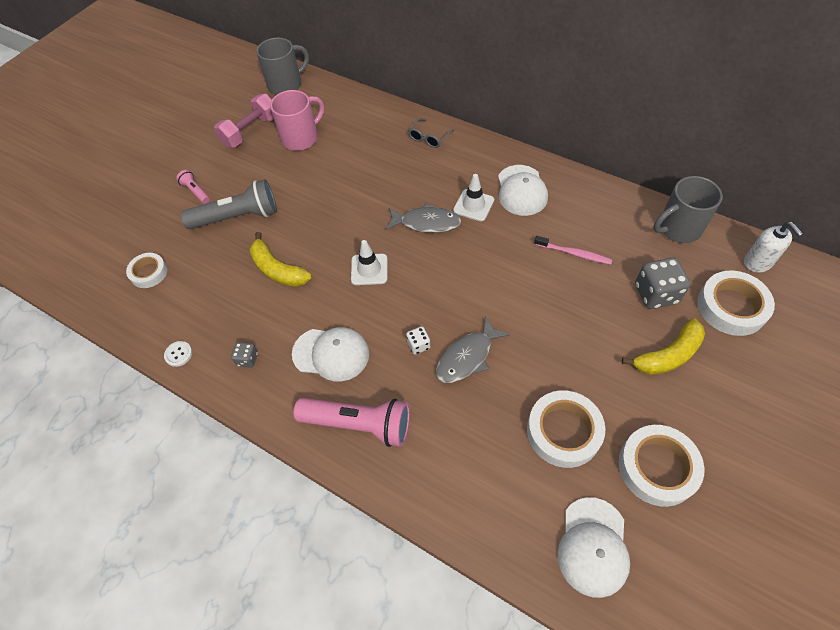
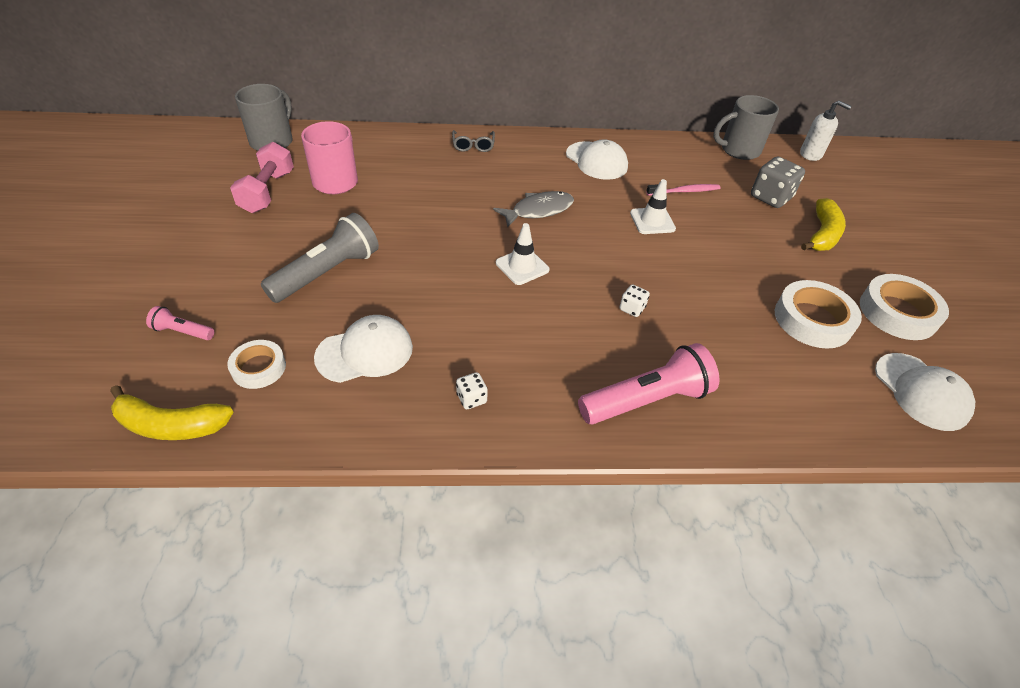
camera: 40 degrees left, 10 degrees down
(178, 354) = (381, 432): white button -> none
(196, 191) = (248, 266): pink flashlight -> pink flashlight (183, 332)
(247, 359) = (471, 398): grey dice -> white dice
(277, 269) = (424, 303): yellow banana -> yellow banana (171, 425)
(331, 354) = (557, 352): white cap -> white cap (365, 352)
(467, 357) = (682, 299): grey fish -> none
(473, 205) = (567, 184): white traffic cone -> white traffic cone (652, 221)
(678, 228) = (738, 150): grey mug -> grey mug turned 45 degrees clockwise
(731, 307) = (825, 187): white tape -> none

